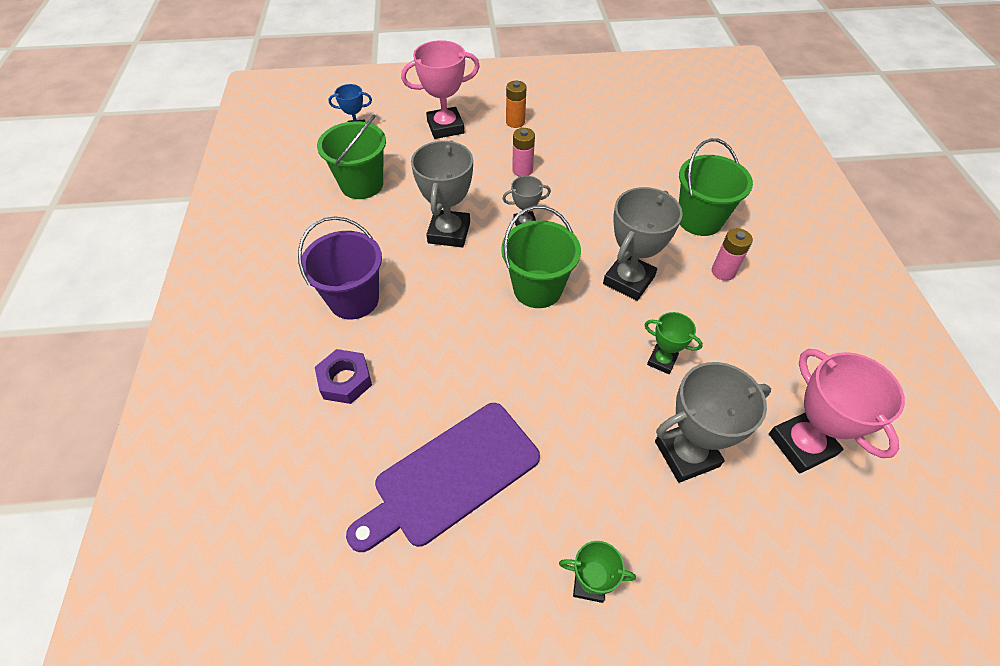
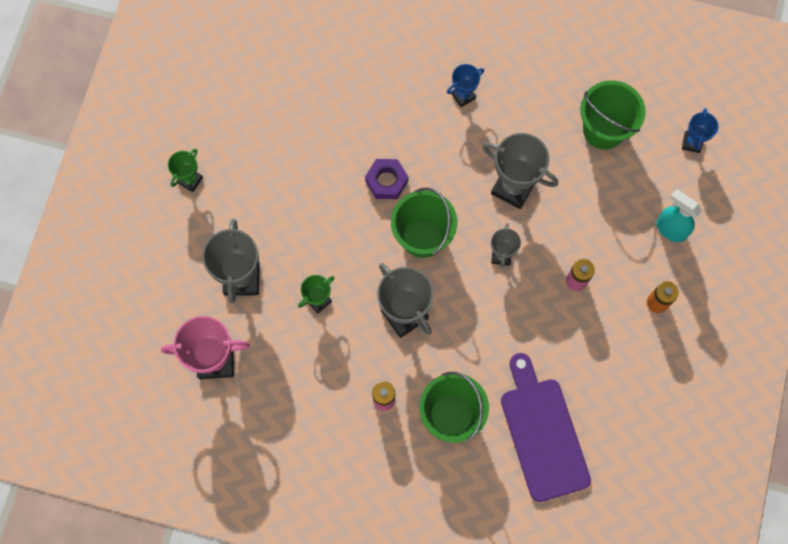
camera: 110 degrees right, 20 degrees up
(345, 380) = (388, 75): purple nut -> purple nut (386, 181)
(354, 299) = (463, 96): purple bucket -> blue trophy
(445, 127) = (670, 229): pink trophy -> turquoise spray bottle
(451, 476) = (288, 124): purple cutting board -> purple cutting board (542, 433)

